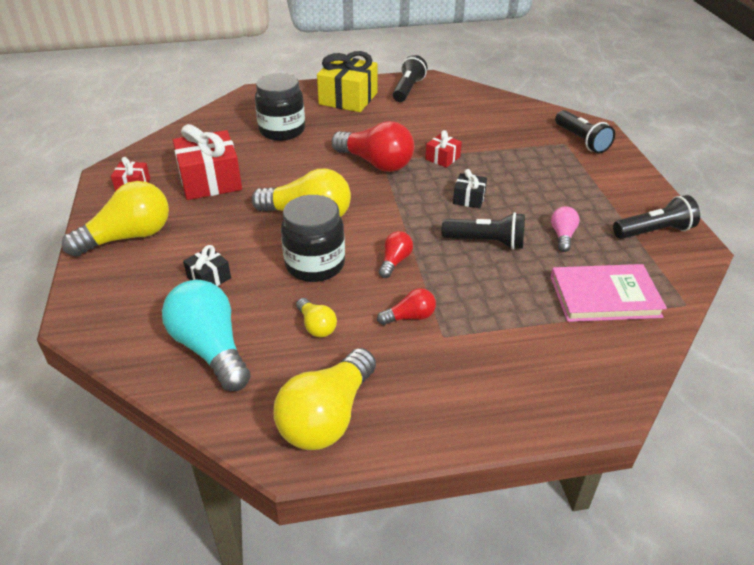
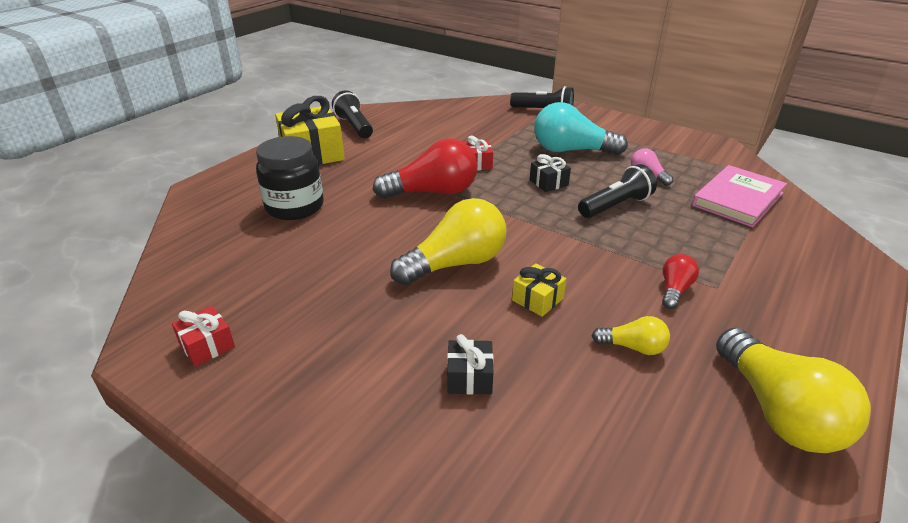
camera: 45 degrees left, 5 degrees down
(128, 237) = (303, 402): yellow light bulb -> none
(210, 181) = (299, 289): red gift -> none
(211, 349) = (596, 440): turquoise light bulb -> turquoise light bulb (571, 151)
(315, 265) = (537, 299): black jar -> yellow gift
(395, 261) = (588, 257): red light bulb -> none
(654, 231) = (684, 146): black flashlight -> none

